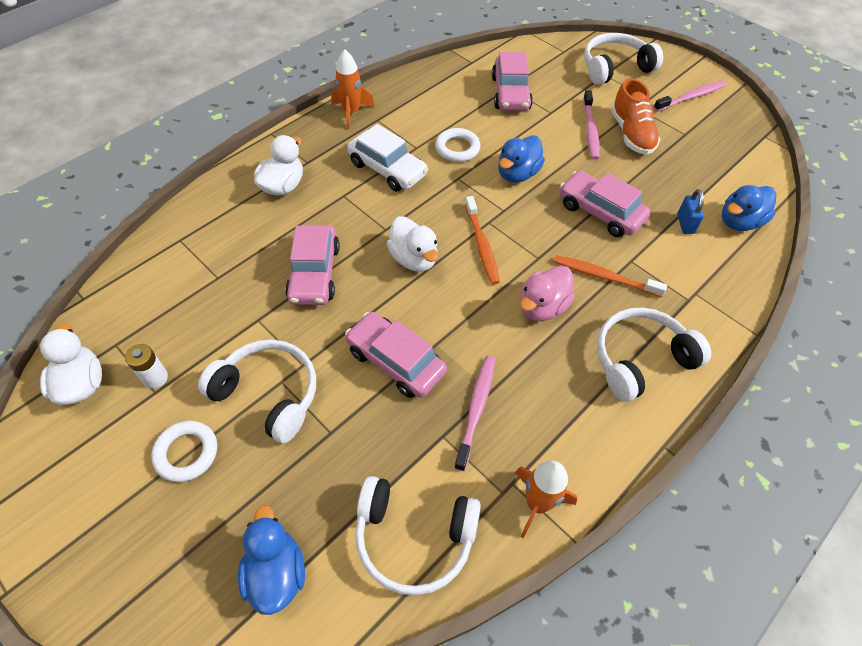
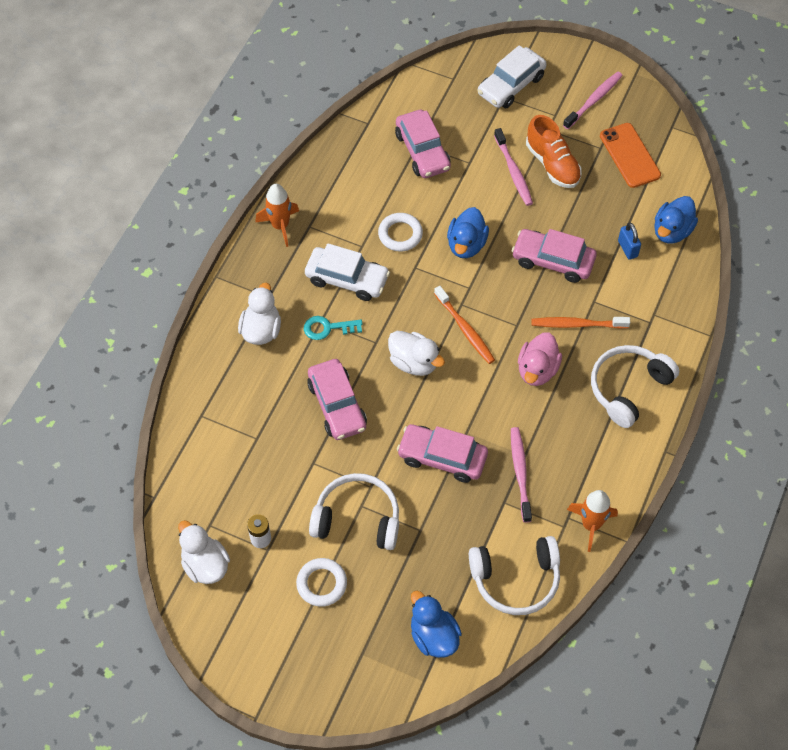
camera: 20 degrees left, 5 degrees up
(346, 203) = (328, 328): none -> turquoise key
(615, 68) = (511, 85): white headphones -> white car
(713, 147) = (629, 155): none -> orange phone

